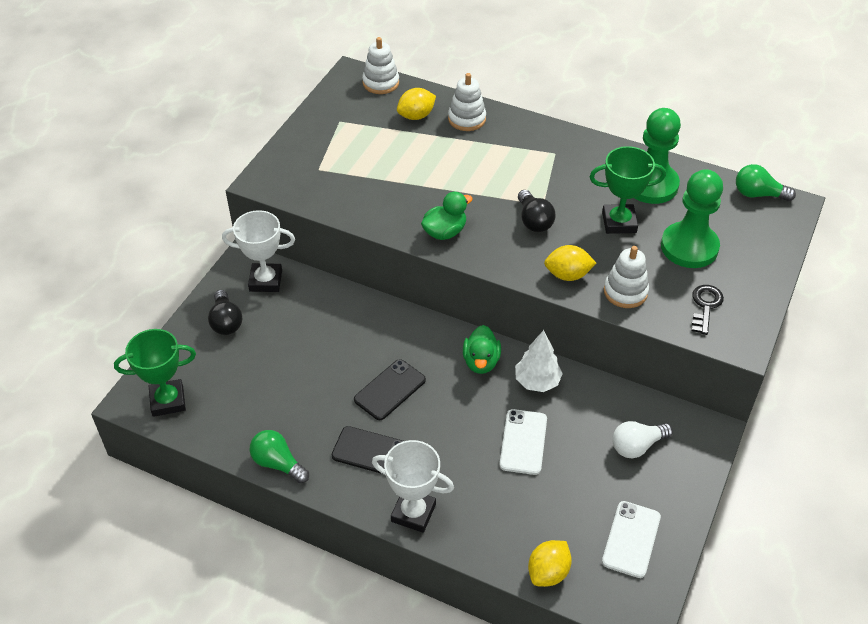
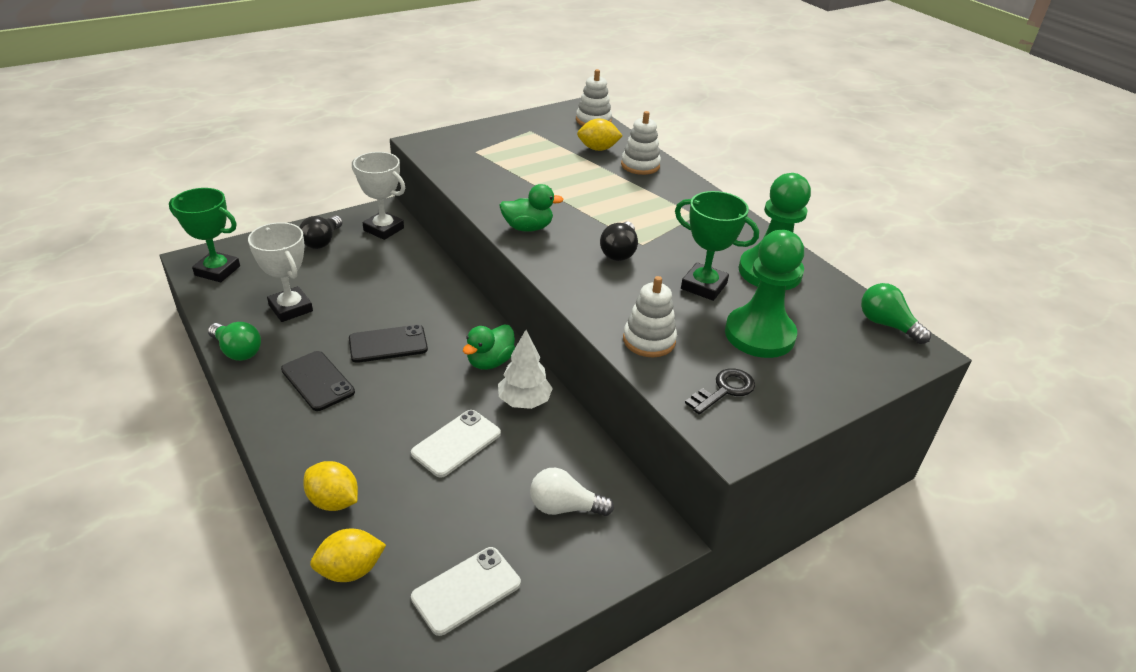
camera: 30 degrees right, 10 degrees down
(278, 463) = (237, 351): green light bulb -> green light bulb turned 150 degrees clockwise
(413, 513) = (294, 446): white trophy -> white trophy (291, 308)
(567, 275) = (605, 303): yellow lemon -> yellow lemon (334, 501)

